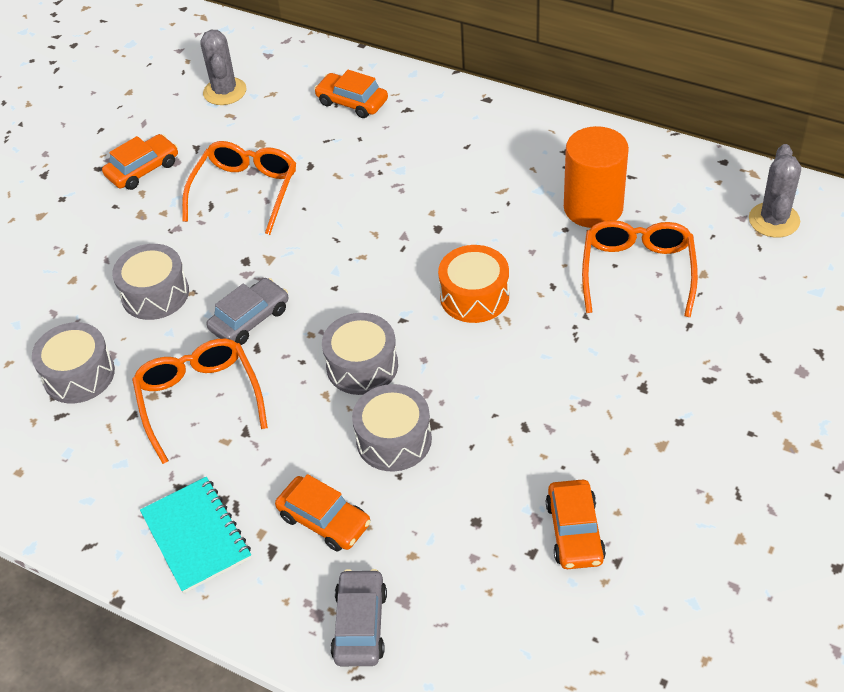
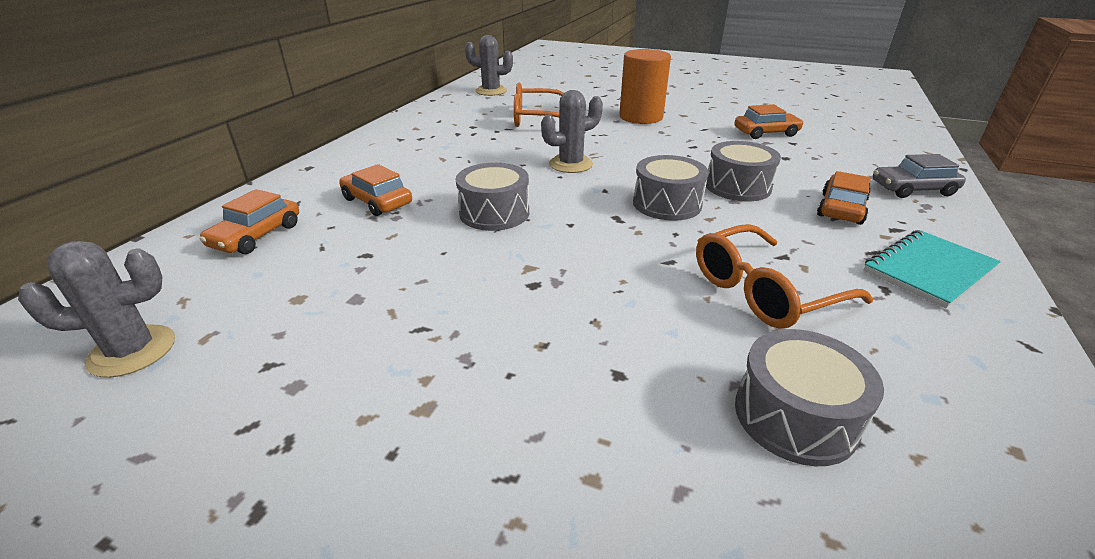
camera: 100 degrees left, 15 degrees down
(143, 169) = (297, 428): orange car -> orange car (377, 201)
(155, 294) = (606, 357): grey drum -> grey drum (494, 213)
(245, 191) = (399, 299): orange glasses -> none
(250, 319) = (629, 270): grey car -> none
(474, 296) = (570, 164): orange drum -> grey cactus
(593, 207) = (471, 130): orange cylinder -> orange cylinder (641, 117)

